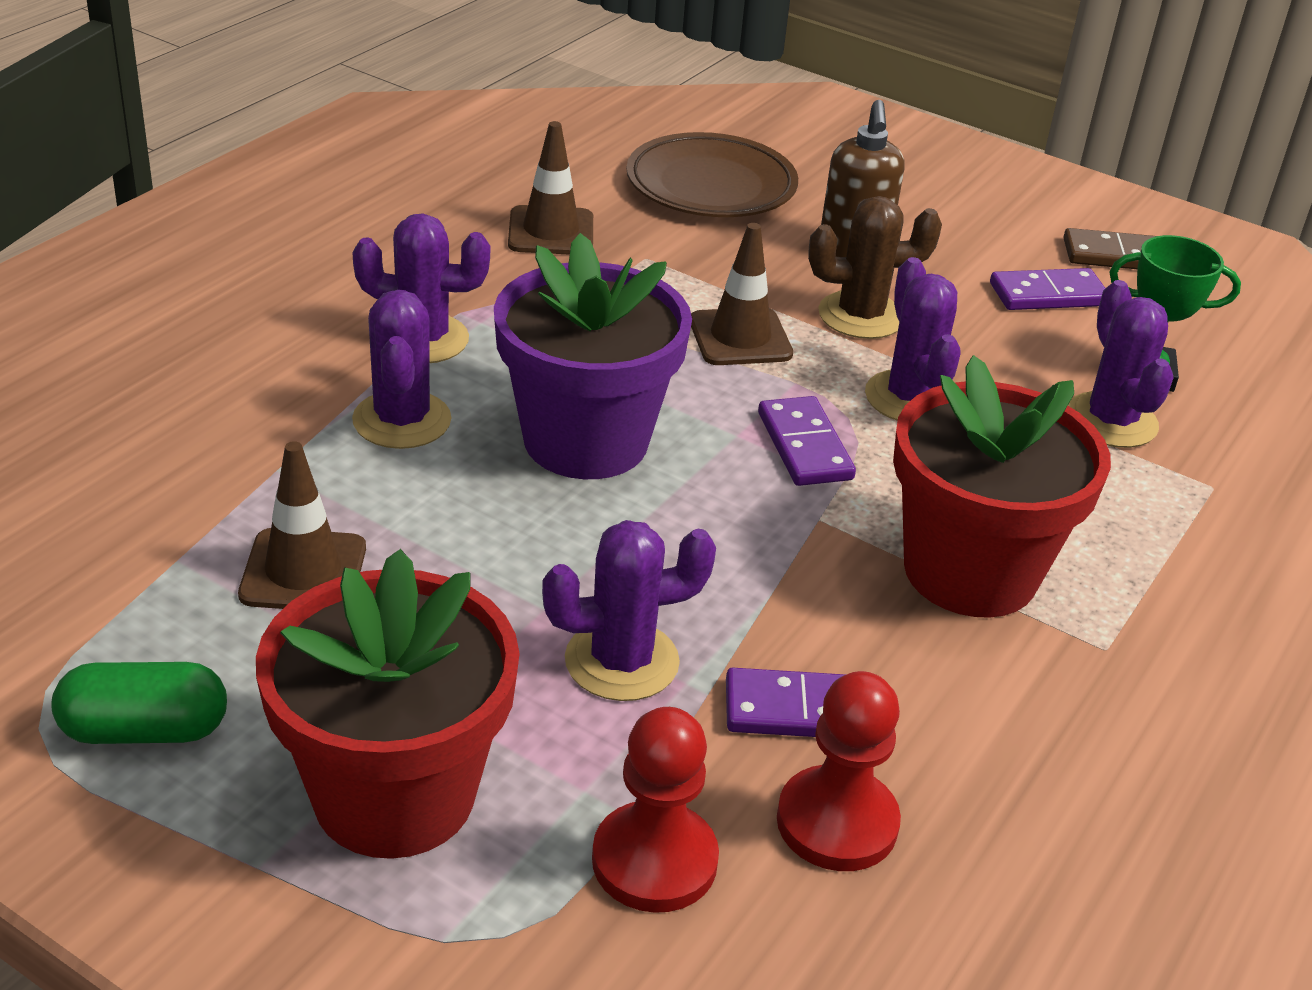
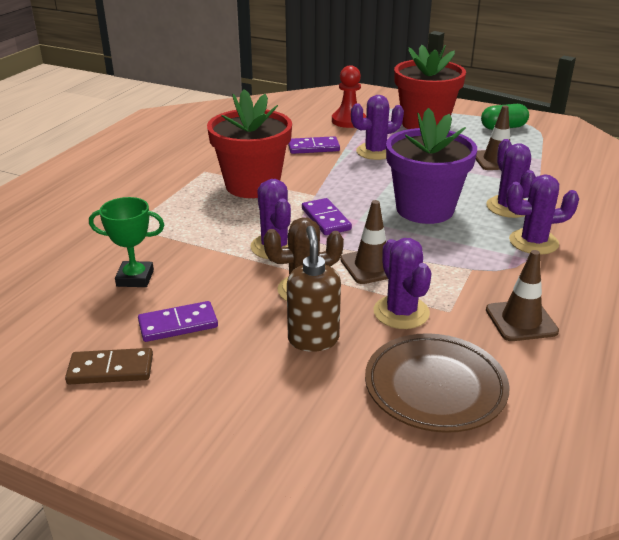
camera: 175 degrees right, 5 degrees down
(837, 822) = (299, 130): red pawn -> none
(1111, 421) = (168, 249): purple cactus -> purple cactus (401, 312)

